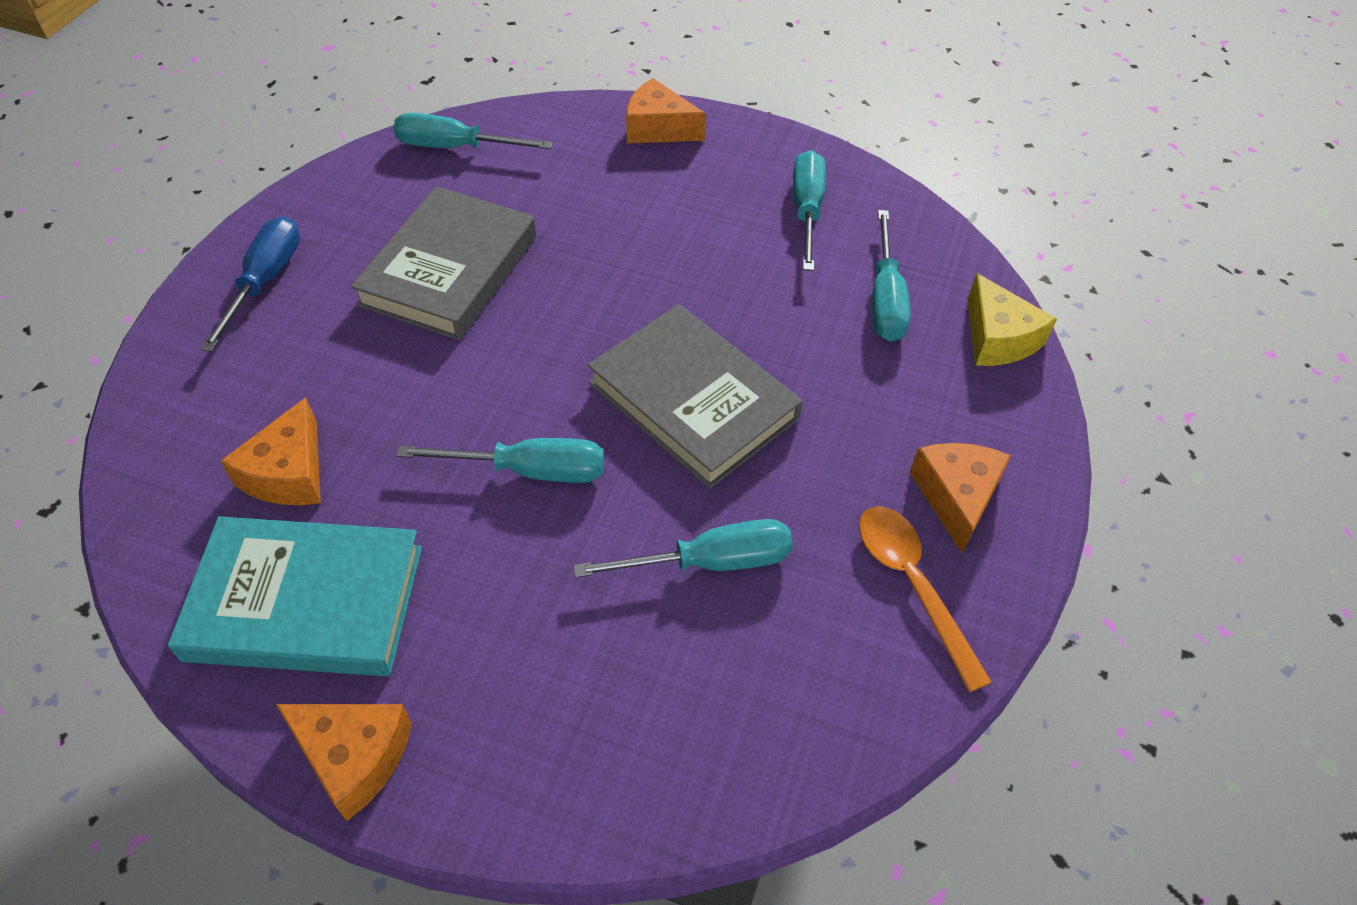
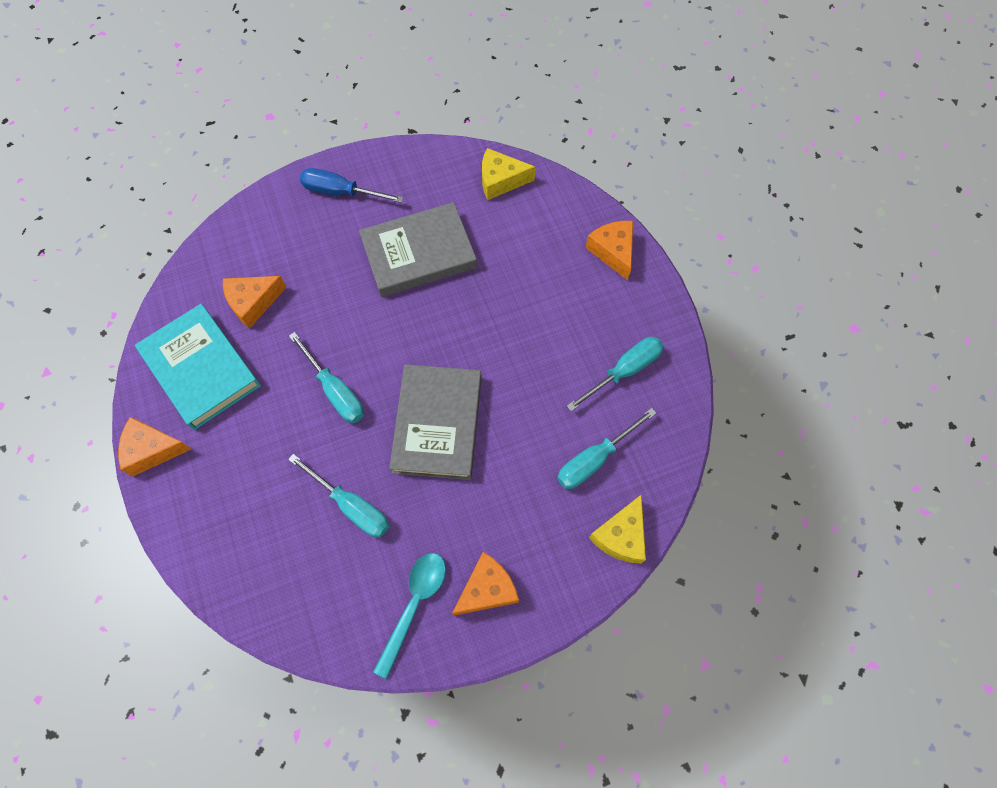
camera: 50 degrees right, 15 degrees up
(265, 281) = (341, 192): blue screwdriver -> blue screwdriver turned 135 degrees counterclockwise
(354, 757) = (152, 450): orange cheese -> orange cheese turned 105 degrees clockwise
(456, 148) = (500, 180): turquoise screwdriver -> yellow cheese
(912, 585) = (414, 605): orange spoon -> turquoise spoon

